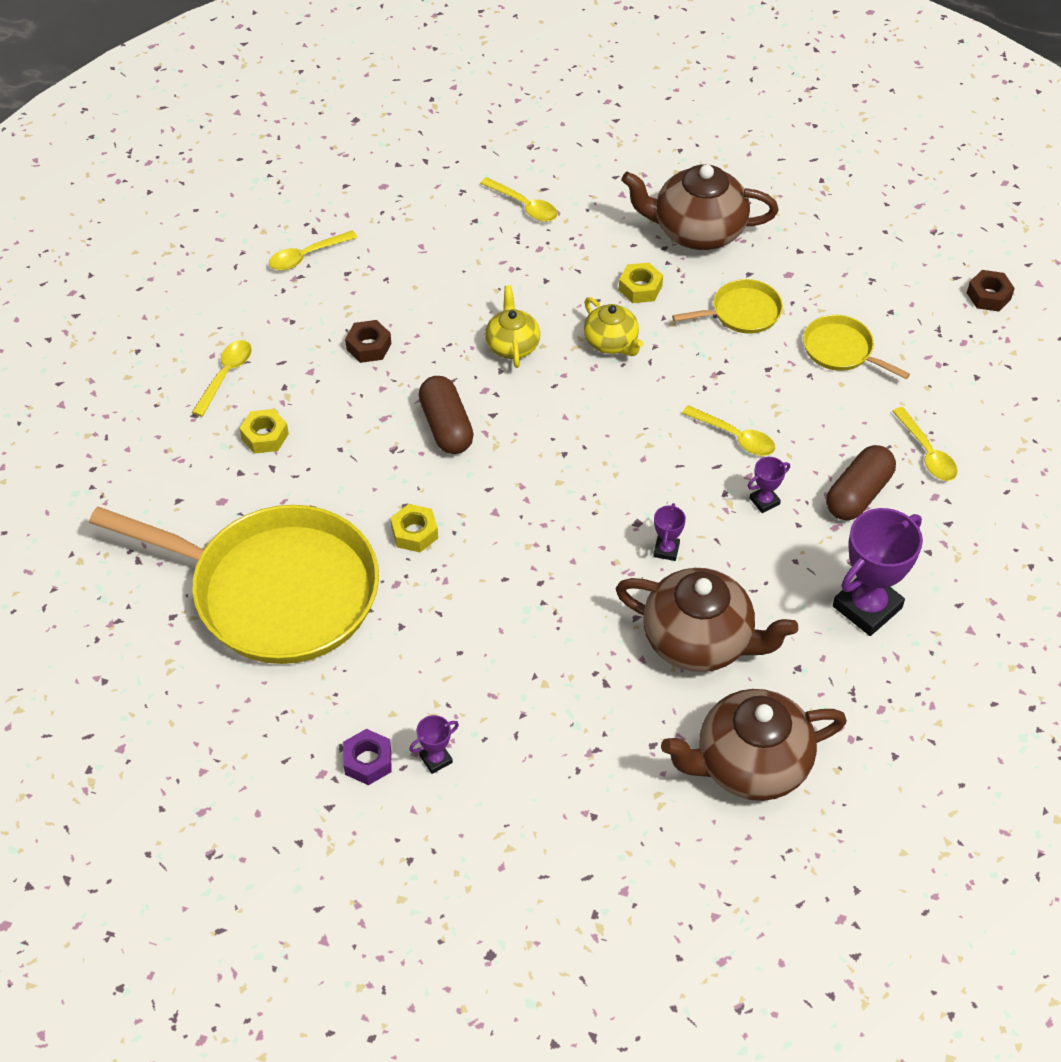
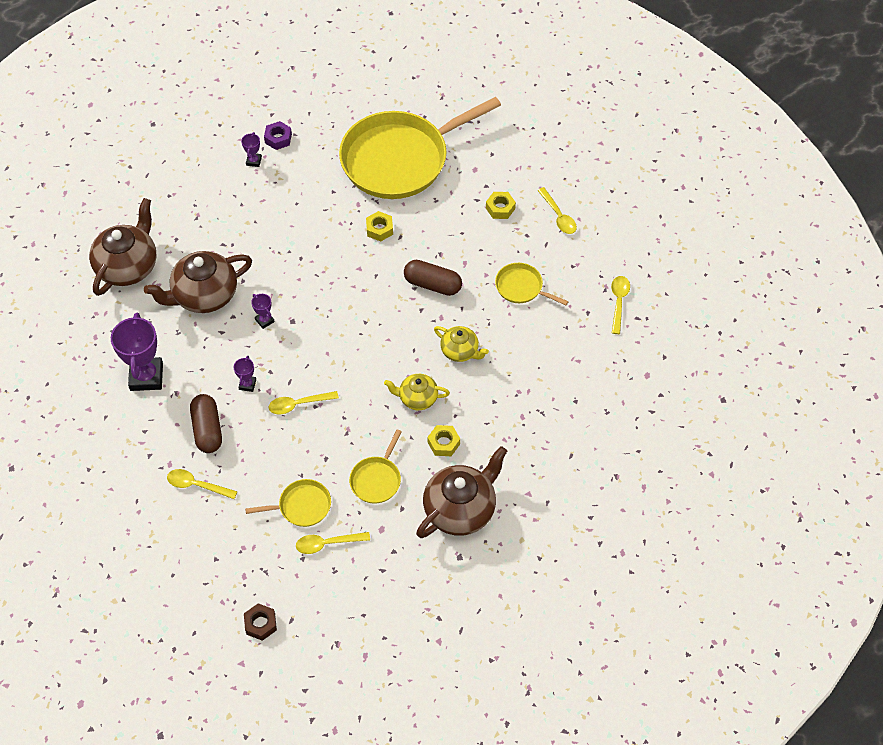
camera: 130 degrees right, 5 degrees up
(369, 346) = (521, 287): brown nut -> yellow pan
(524, 206) = (565, 434): yellow spoon -> yellow spoon (327, 543)

